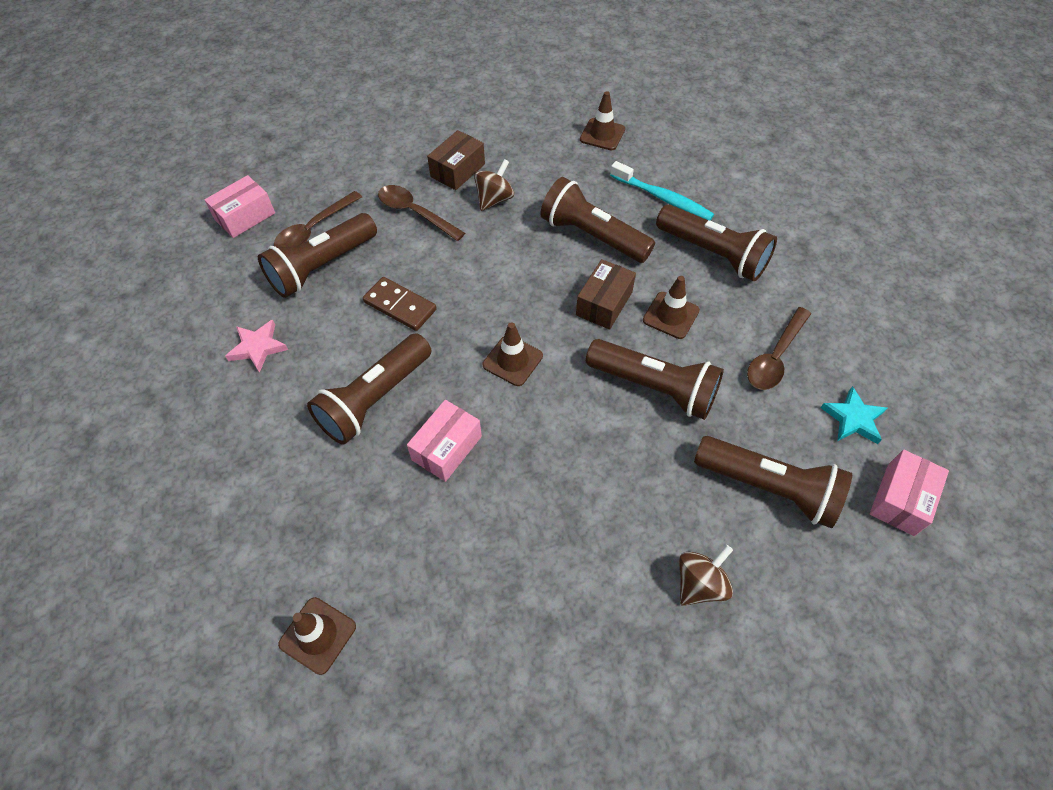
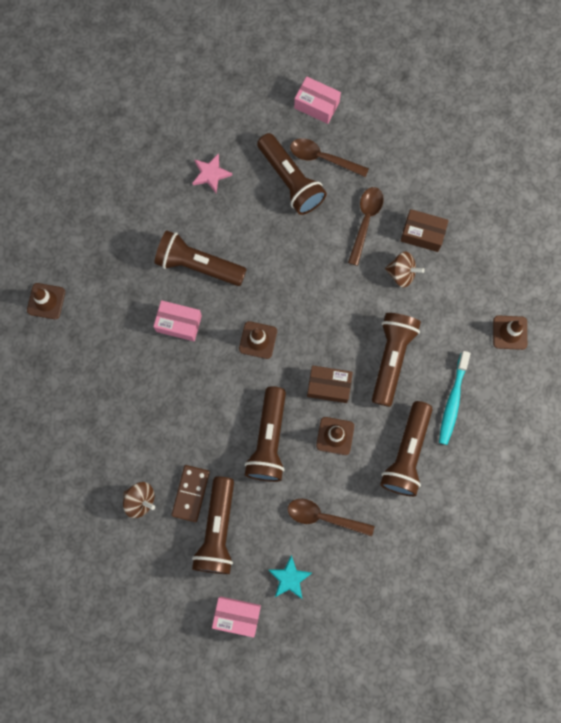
camera: 70 degrees right, 20 degrees up
(322, 267) = (291, 181): brown flashlight -> brown flashlight turned 150 degrees counterclockwise
(400, 306) = (276, 248): brown domino -> brown domino (191, 493)

